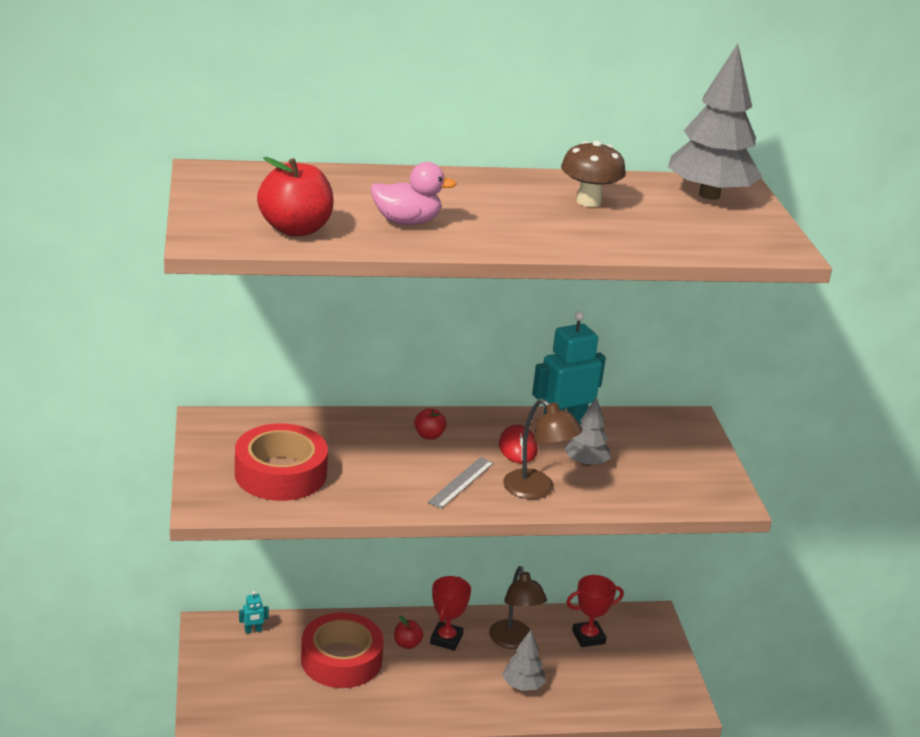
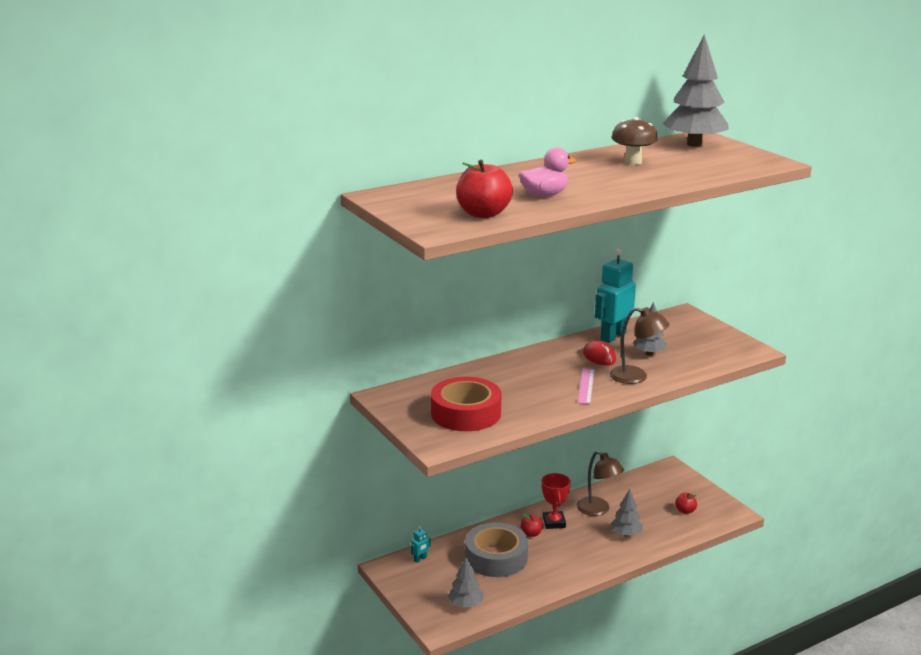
camera: 20 degrees left, 5 degrees down
(259, 706) = (465, 604): none -> grey tree
(341, 659) = (496, 557): red tape -> grey tape
(429, 435) = (537, 365): red apple -> red apple (685, 511)
(461, 482) = (586, 386): grey ruler -> pink ruler
(588, 637) = (642, 492): red trophy -> none

